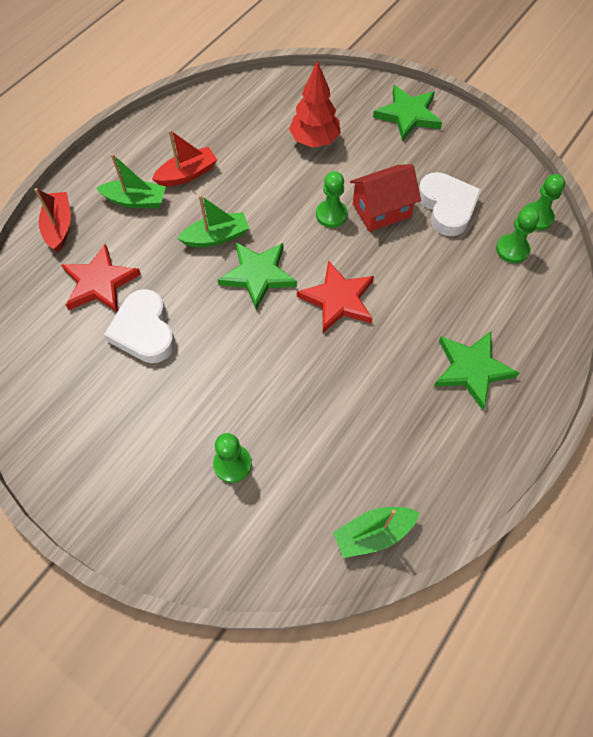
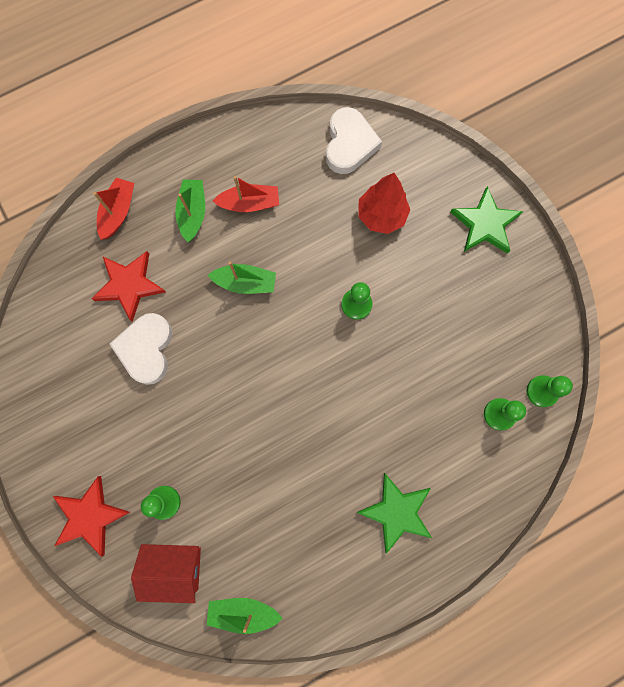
camera: 25 degrees right, 15 degrees up
(136, 201) = (193, 213): green boat -> green boat turned 120 degrees counterclockwise
(258, 275) = (263, 338): green star -> none
(338, 299) = (319, 393): red star -> red star (90, 516)
(381, 210) = (403, 320): red house -> red house (174, 567)
(447, 207) = (465, 343): white heart -> white heart (349, 144)

